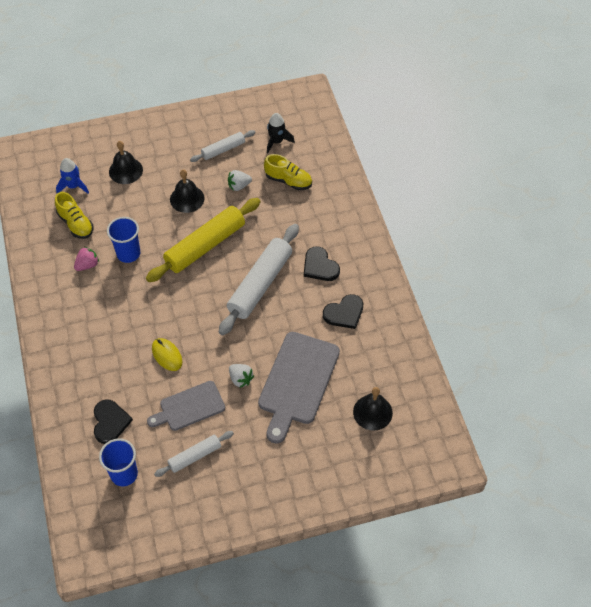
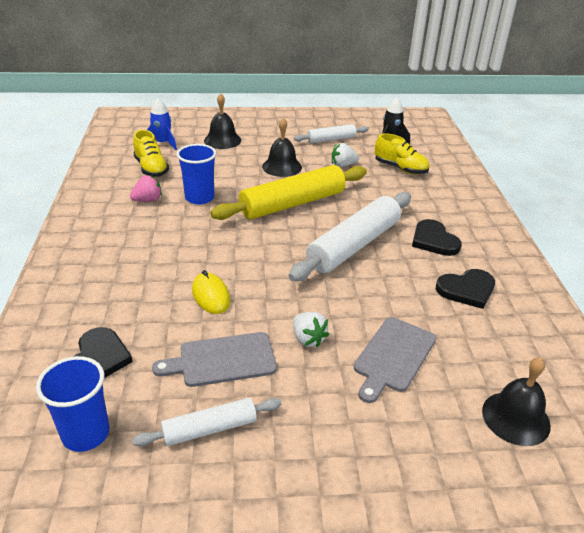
camera: 10 degrees right, 20 degrees down
(297, 382) = (393, 356): grey cutting board -> grey cutting board, size x0.62

